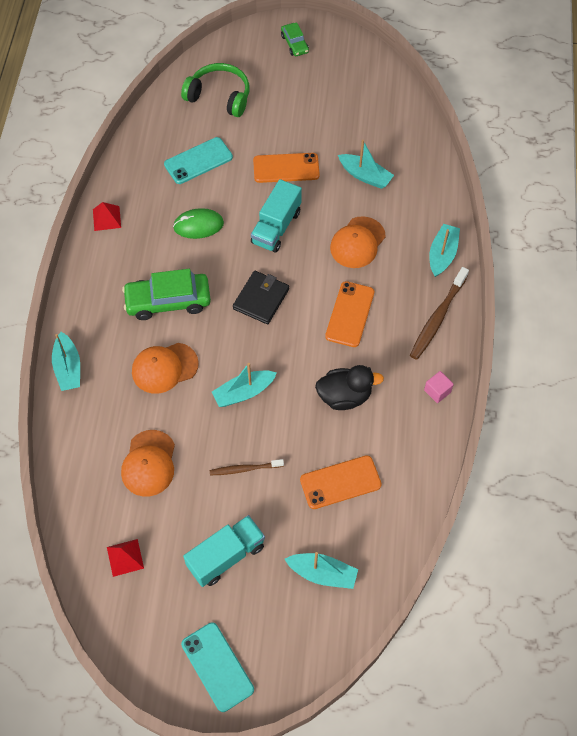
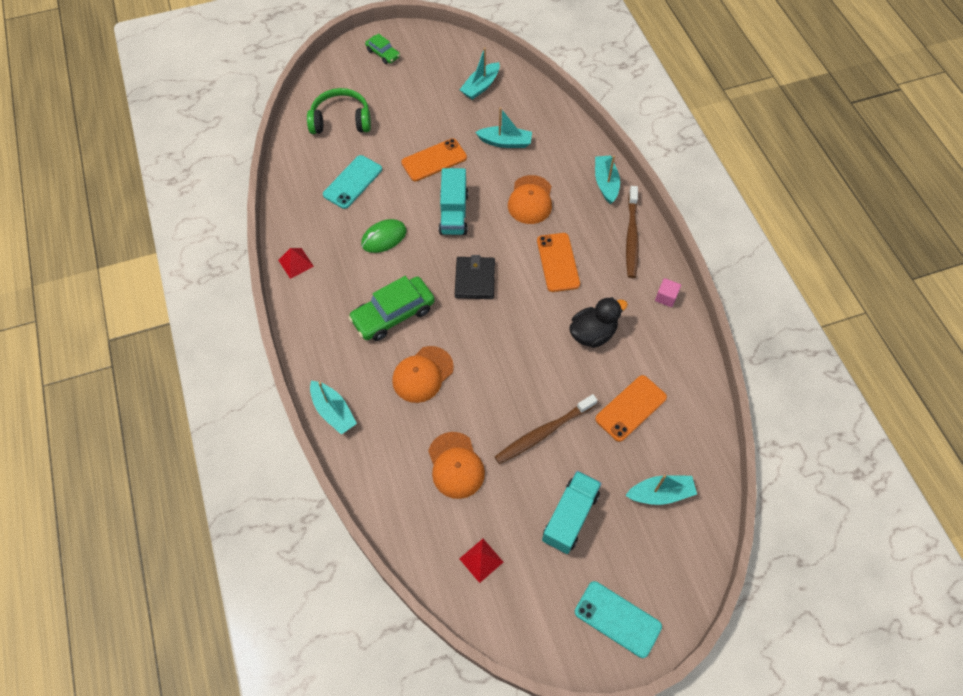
camera: 25 degrees left, 0 degrees up
(244, 392) = (505, 366): turquoise boat -> turquoise boat (480, 86)
(244, 469) = (543, 433): brown toothbrush -> brown toothbrush, size x1.64

